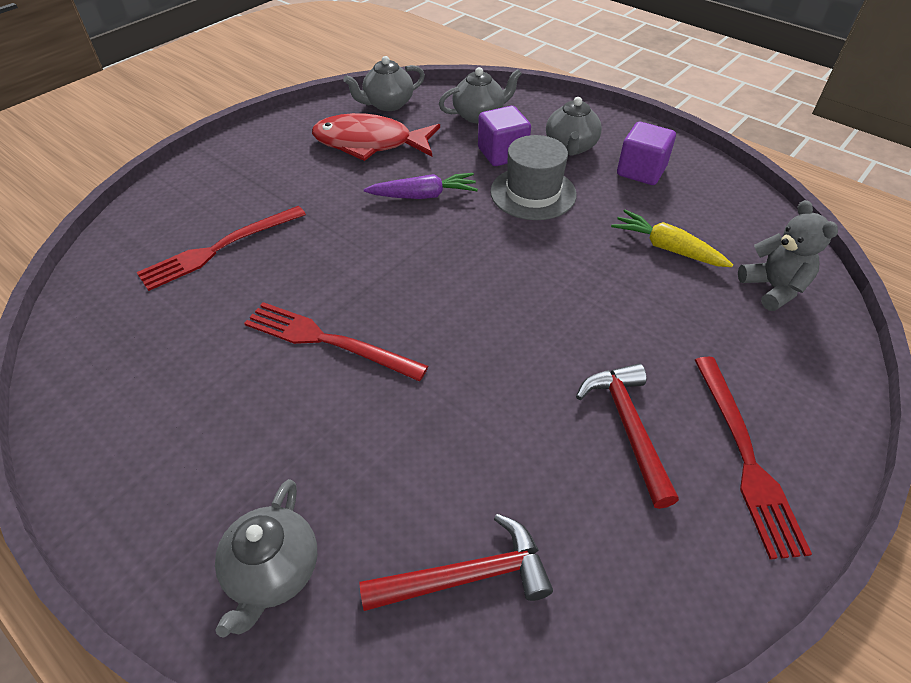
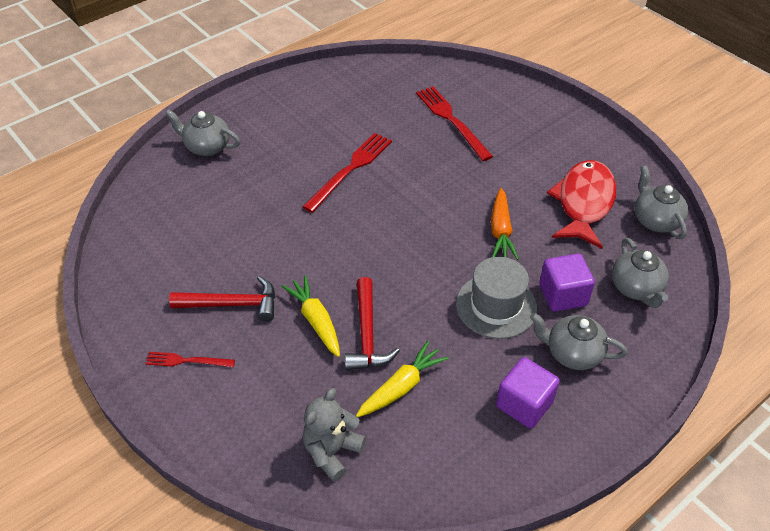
camera: 100 degrees right, 0 degrees up
(424, 196) = (501, 231): purple carrot -> orange carrot
(467, 576) = (173, 213): red hammer -> red hammer (367, 334)
(615, 331) = (315, 320): none -> yellow carrot
(745, 457) = (187, 361): red fork -> red fork, size x0.57
(773, 288) = (332, 451): grey teddy bear -> grey teddy bear turned 135 degrees clockwise

